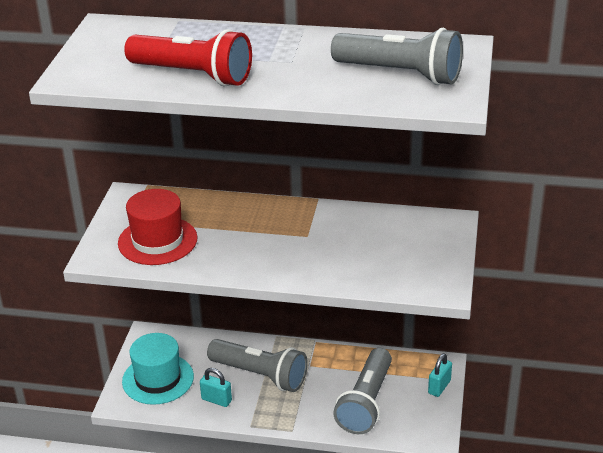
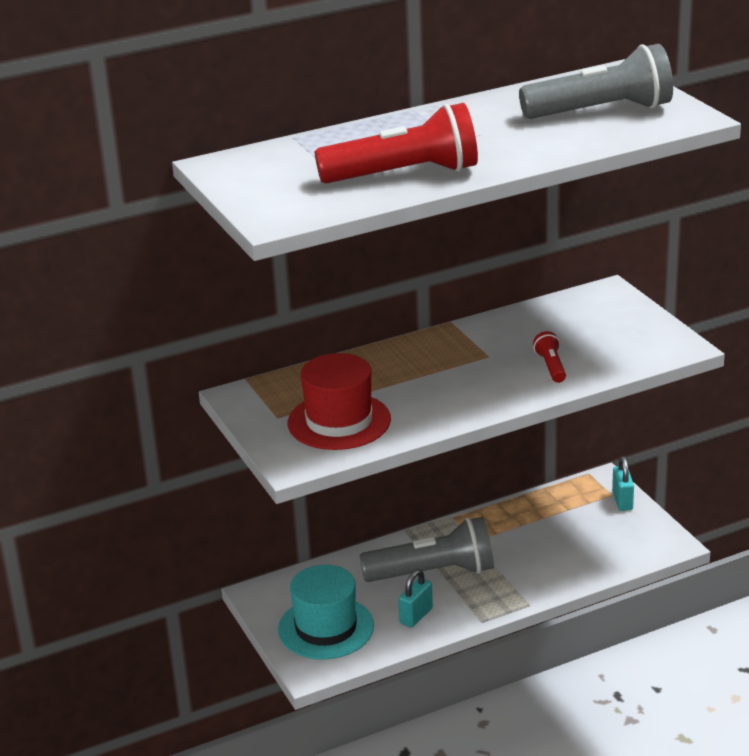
camera: 35 degrees left, 5 degrees down
(216, 400) = (416, 616): turquoise padlock -> turquoise padlock turned 45 degrees counterclockwise
(336, 263) = (551, 366): none -> red flashlight
(366, 403) = (571, 547): grey flashlight -> none

